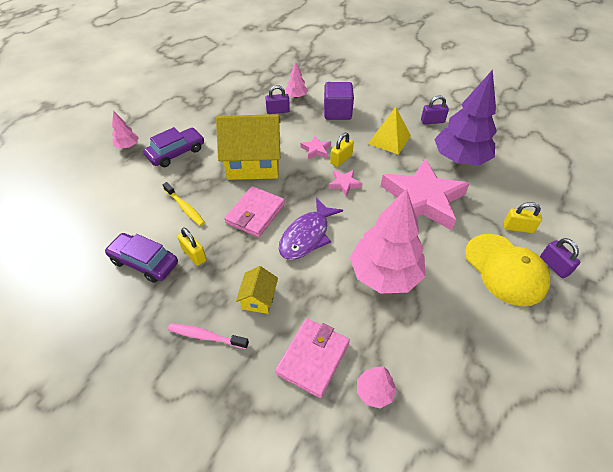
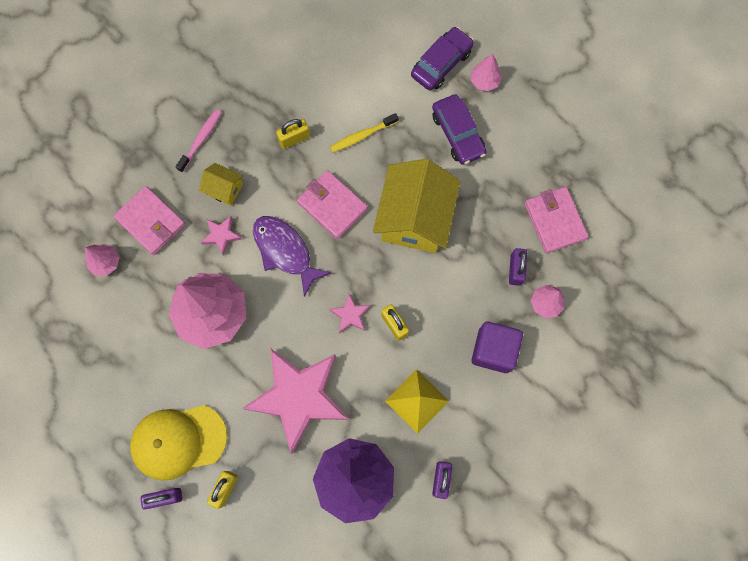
camera: 105 degrees right, 25 degrees up
(144, 262) = (299, 94): purple car -> purple car (441, 64)
(237, 100) = (554, 221): none -> pink wallet
(316, 149) = (421, 299): pink star -> pink star (221, 235)

